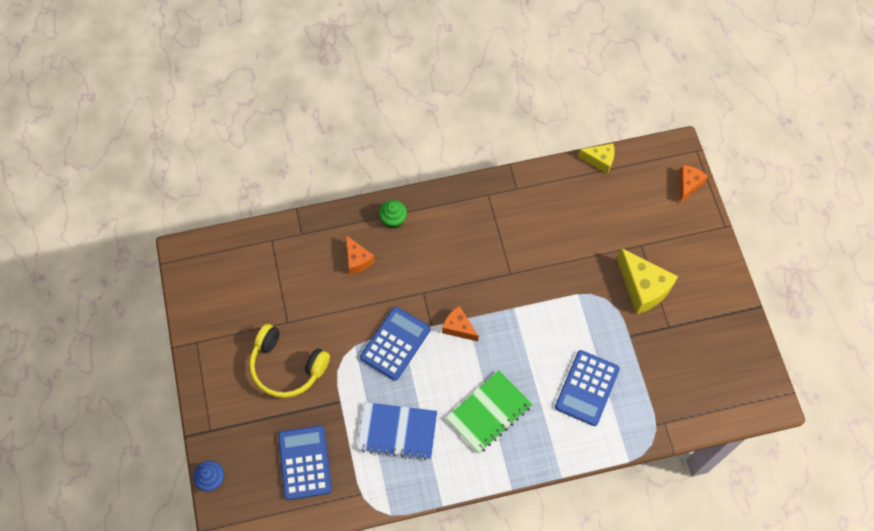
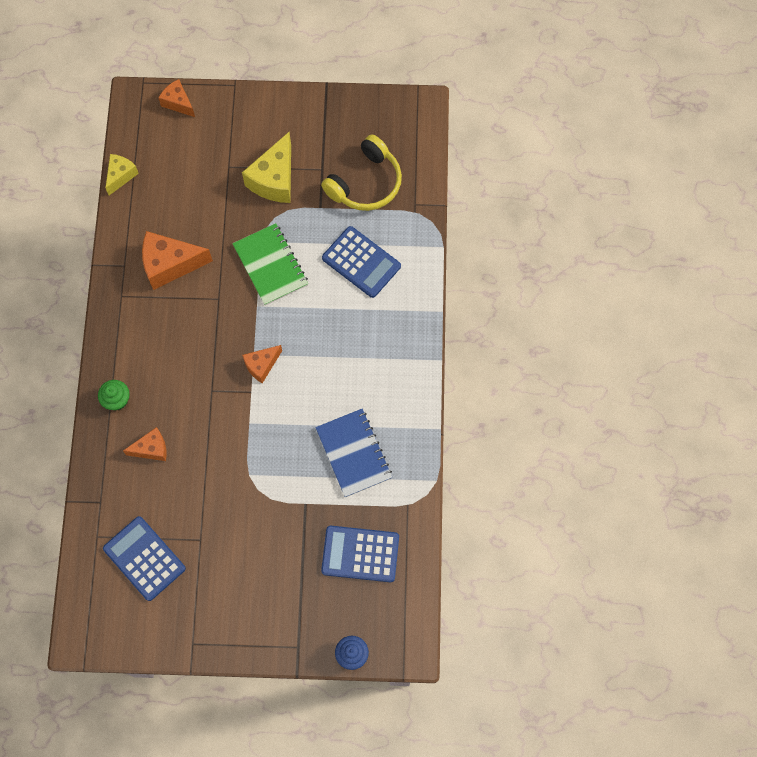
camera: 75 degrees left, 5 degrees up
(287, 366) = (251, 550): yellow headphones -> yellow headphones (365, 183)
(395, 343) = (259, 433): blue calculator -> blue calculator (144, 558)
(397, 431) = (353, 453): blue notebook -> blue notebook turned 45 degrees counterclockwise
(489, 412) = (359, 360): green notebook -> green notebook (270, 265)
(529, 224) = (170, 265): none -> orange cheese
(643, 288) = (274, 179): yellow cheese -> yellow cheese turned 135 degrees clockwise

